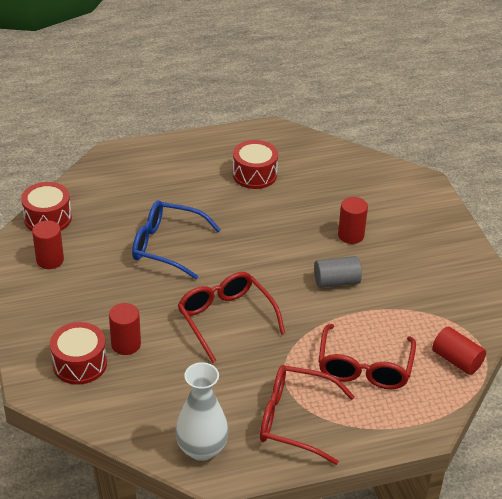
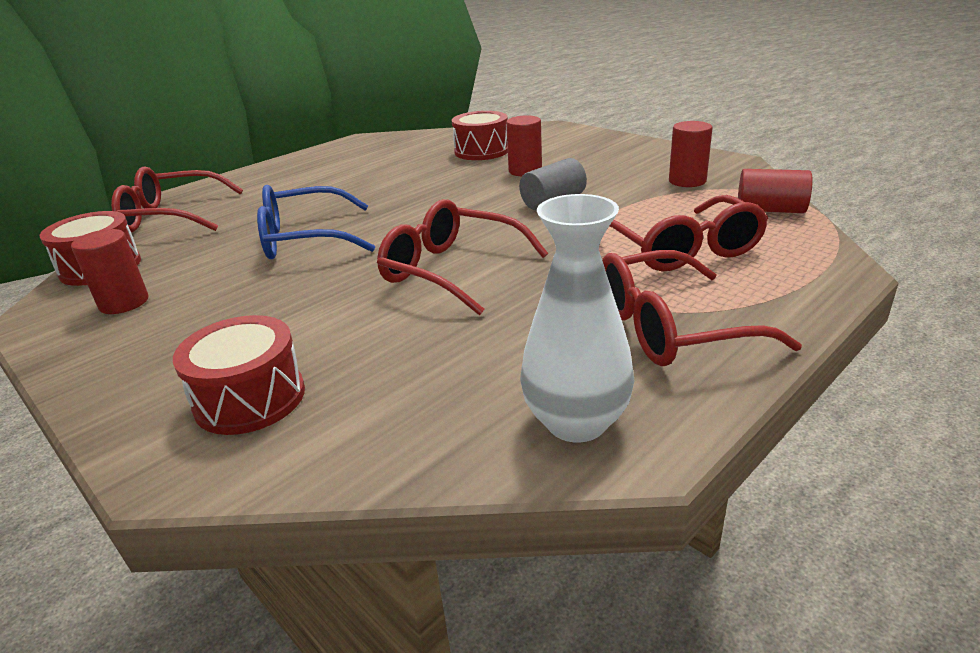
camera: 25 degrees left, 10 degrees down
(104, 179) = (173, 216): none -> red glasses
(126, 344) = (319, 346): red cylinder -> red cylinder (687, 181)
(254, 175) = (369, 166): red drum -> red drum (481, 151)

